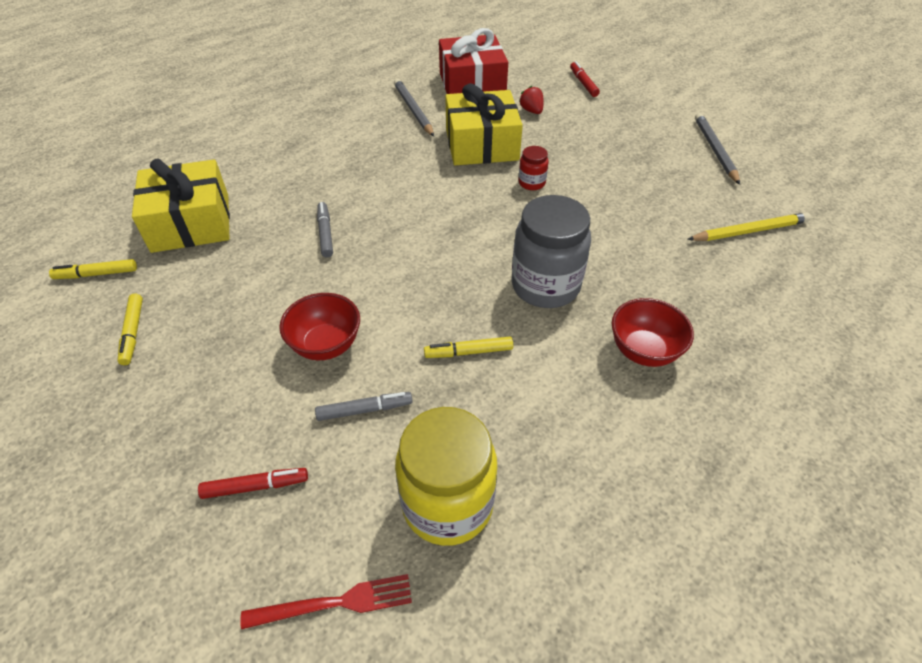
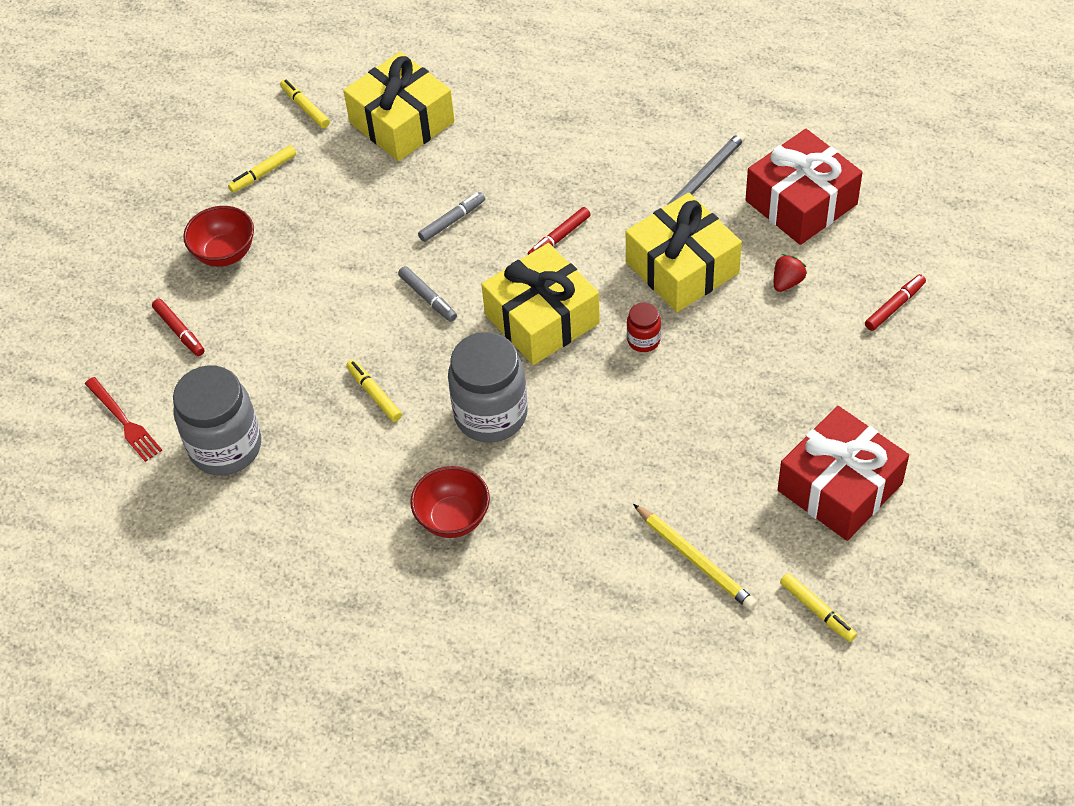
camera: 65 degrees right, 5 degrees up
(326, 345) = (324, 297): red bowl -> red bowl (225, 253)
(364, 410) = (276, 357): grey marker -> grey marker (428, 298)
(400, 186) = (559, 238): none -> red marker
(447, 504) = (225, 447): yellow jar -> grey jar
(470, 223) = (542, 319): none -> yellow gift
(715, 150) = (840, 487): grey pencil -> red gift
(817, 194) = (817, 611): none -> yellow marker

